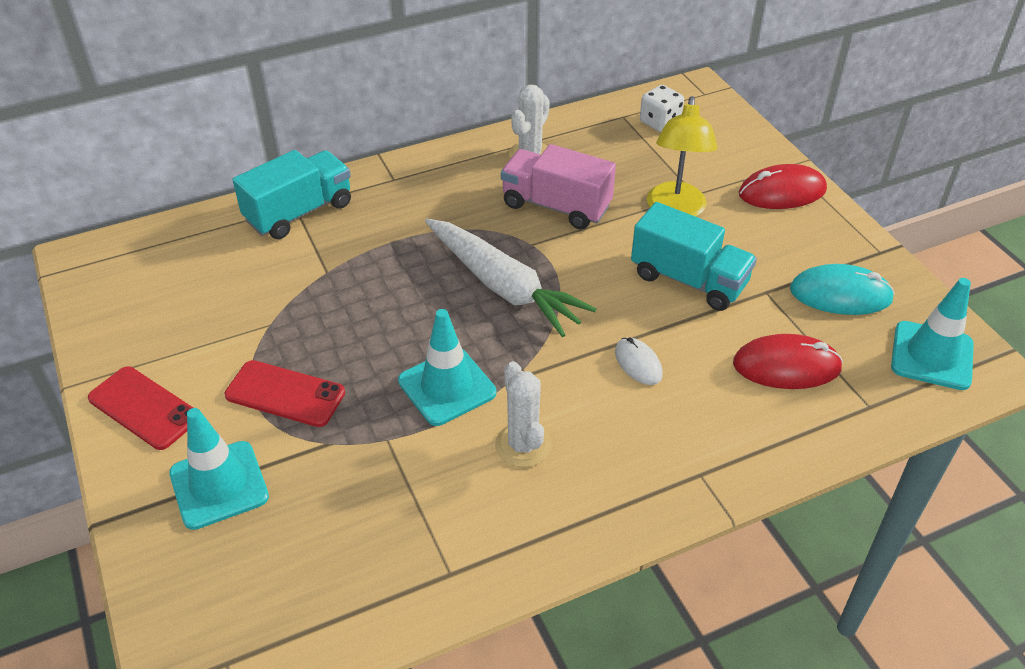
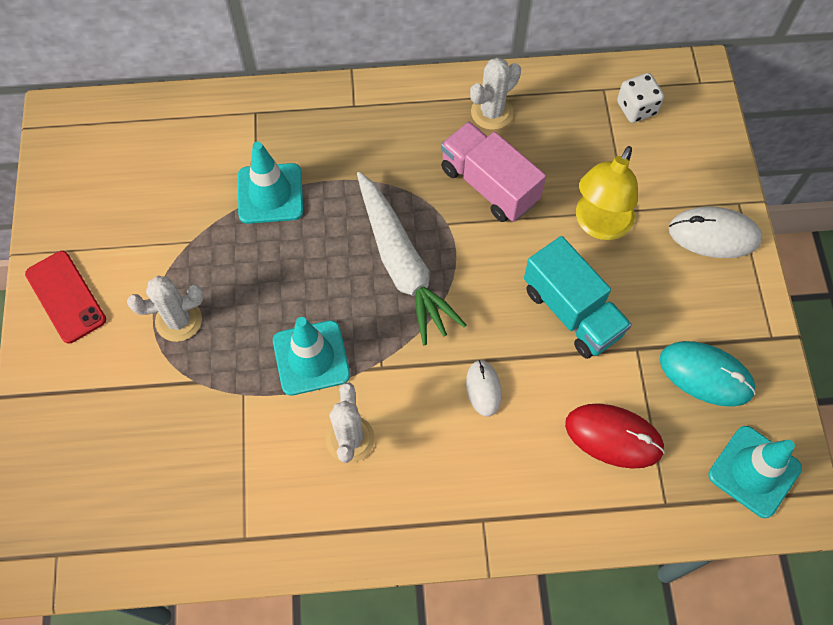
camera: 20 degrees right, 20 degrees up
(219, 485) = (100, 393): turquoise traffic cone -> turquoise traffic cone (270, 193)
(285, 394) = (178, 320): red phone -> white cactus
(299, 212) = (256, 121): turquoise truck -> none
(782, 192) = (714, 234): red mouse -> white mouse

